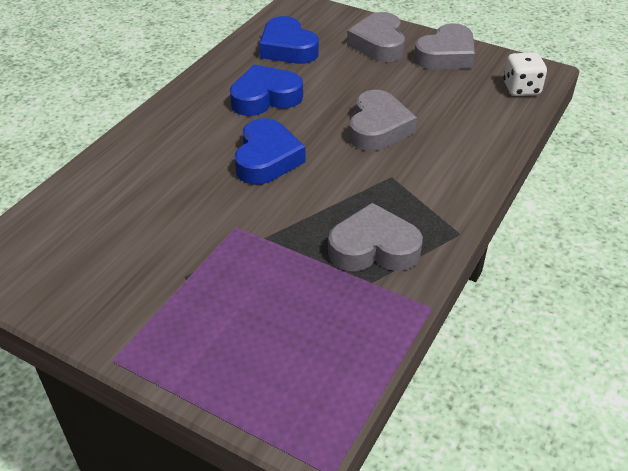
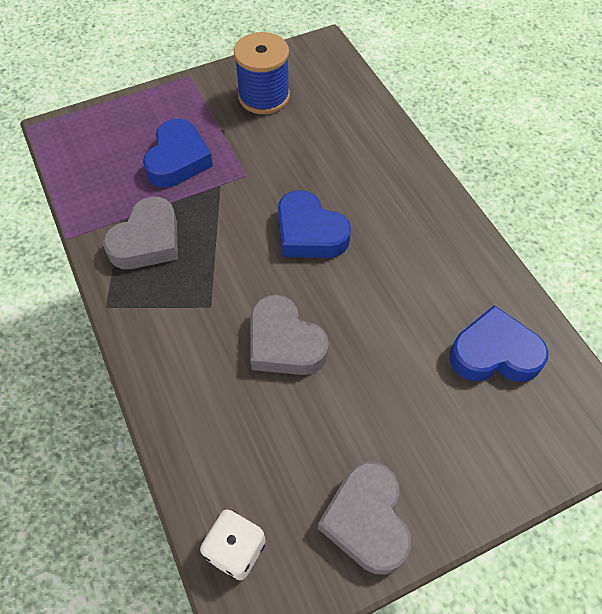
camera: 125 degrees right, 15 degrees up
(107, 271) = (264, 96): none -> blue spool
(265, 97) = (406, 280): blue heart -> blue heart (178, 160)
(378, 44) = (445, 458): grey heart -> none

